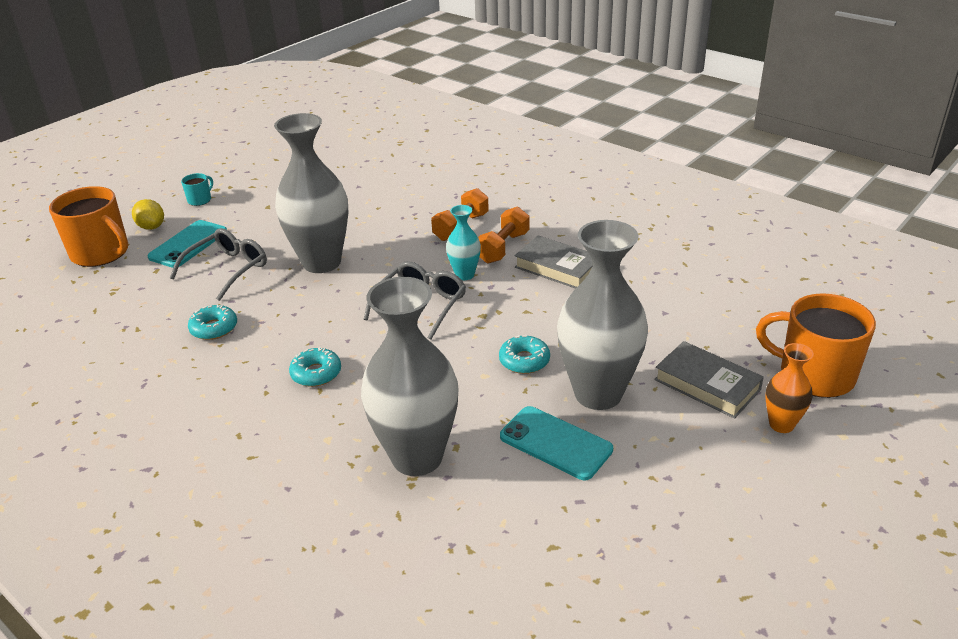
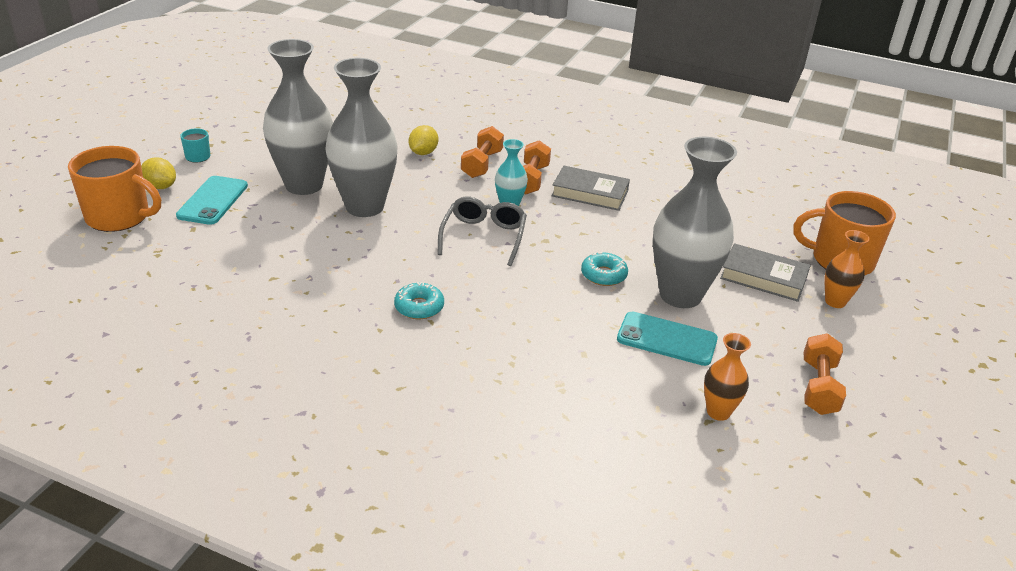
camera: 20 degrees left, 0 degrees up
(214, 328) = (291, 277): turquoise donut -> none
(227, 269) = (271, 221): grey glasses -> none
(409, 211) = (423, 153): none -> yellow lemon
(417, 457) = (554, 367): grey vase -> grey vase (304, 185)
(570, 538) = (718, 412): none -> orange vase
(706, 527) = (819, 387): none -> orange dumbbell

